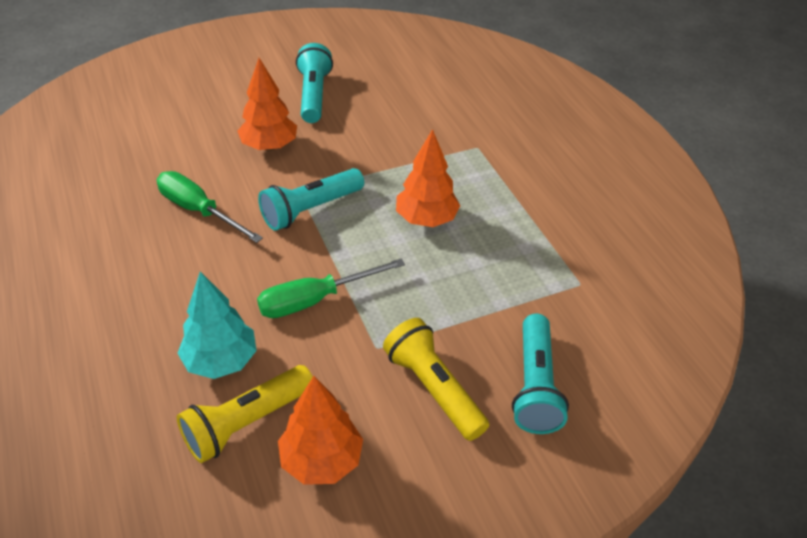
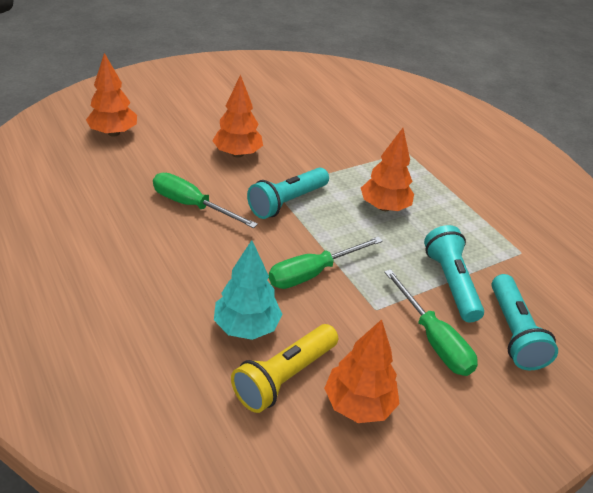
camera: 10 degrees left, 5 degrees down
(133, 117) = (113, 133): none -> orange tree
(314, 95) = (263, 115): turquoise flashlight -> turquoise flashlight (450, 283)
(433, 389) = (433, 339): yellow flashlight -> green screwdriver

